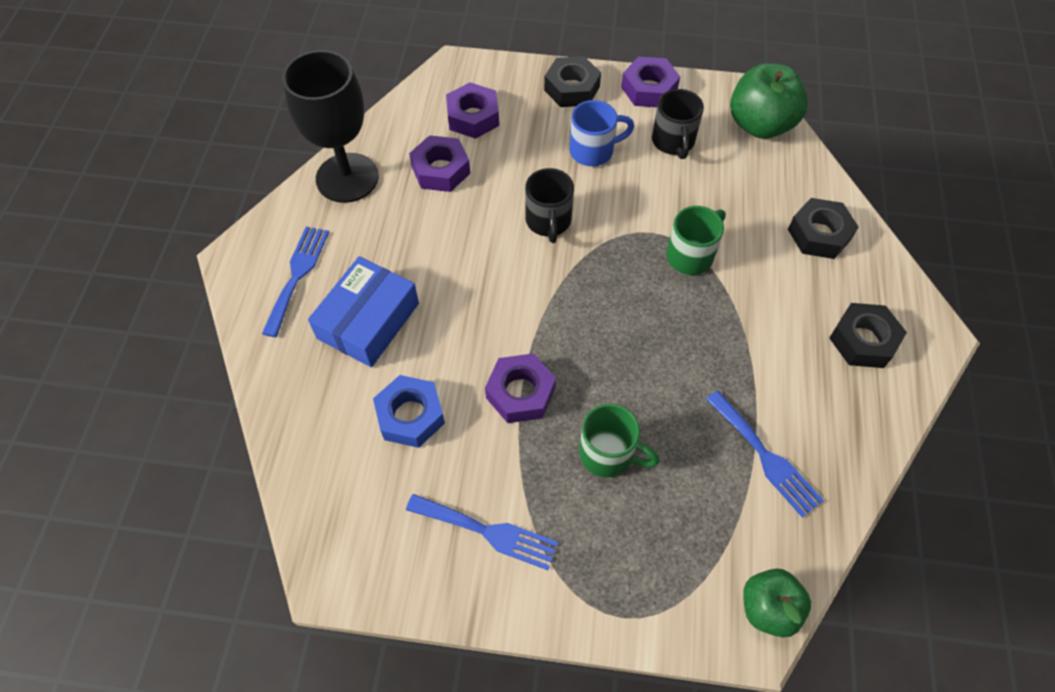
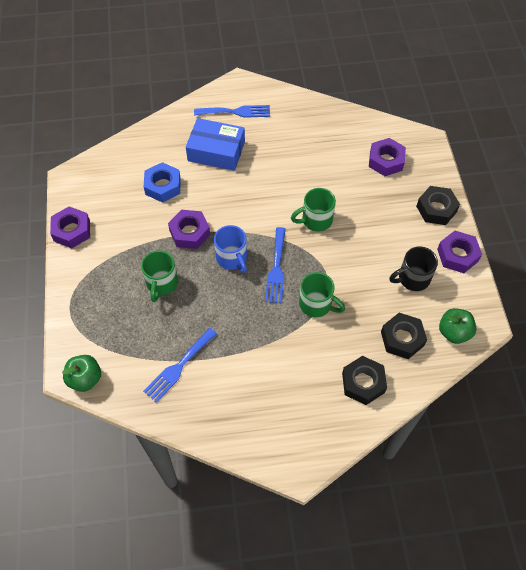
camera: 75 degrees right, 0 degrees up
(347, 178) = (311, 113): black goblet -> none
(441, 170) = (335, 155): purple nut -> purple nut (72, 231)
(488, 532) = (104, 237): blue fork -> blue fork (276, 269)
(548, 221) = (315, 220): black mug -> green mug
(593, 151) = (384, 232): blue mug -> blue mug (232, 258)
(760, 125) = (454, 332): green apple -> green apple, size x0.64
(863, 340) = (280, 419): black nut -> black nut (402, 338)

